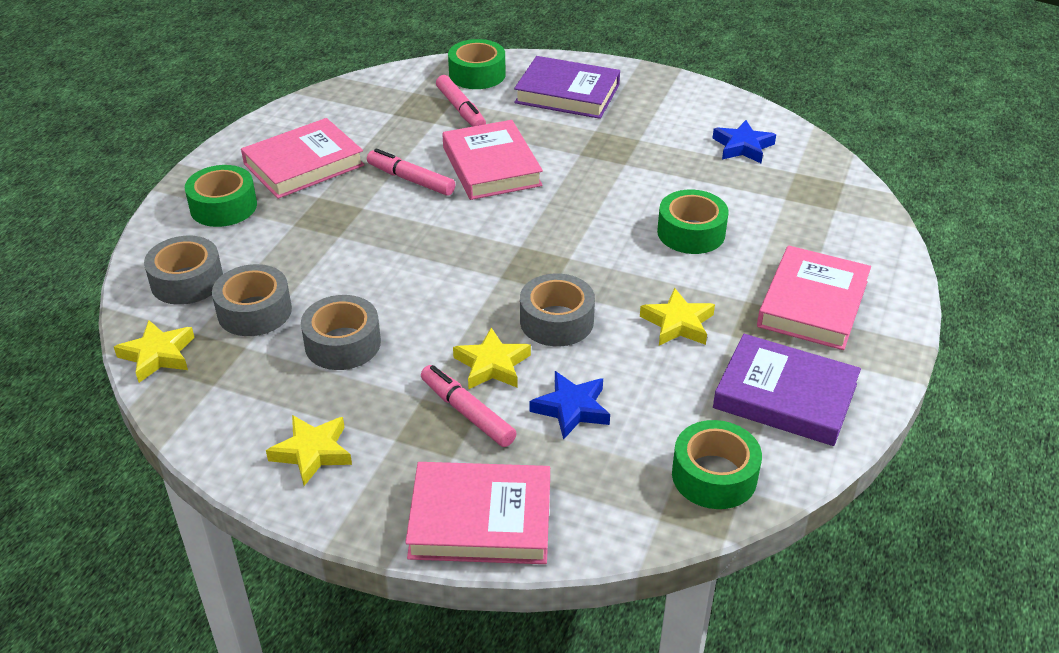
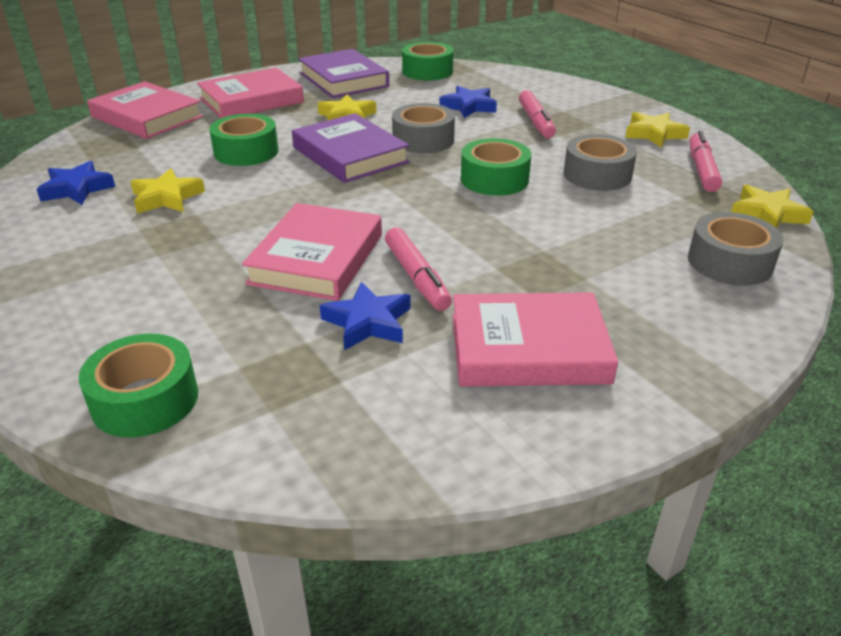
camera: 145 degrees left, 5 degrees down
(223, 206) = (664, 330): green tape -> green tape (494, 179)
(254, 311) = (665, 217): grey tape -> none
(411, 143) = (368, 322): none -> blue star
(461, 109) = (250, 346): pink marker -> pink marker (702, 170)
(480, 519) = (568, 90): pink book -> pink book (147, 117)
(492, 365) = (495, 134): yellow star -> yellow star (167, 197)
(567, 94) = (101, 311): purple book -> purple book (350, 155)

